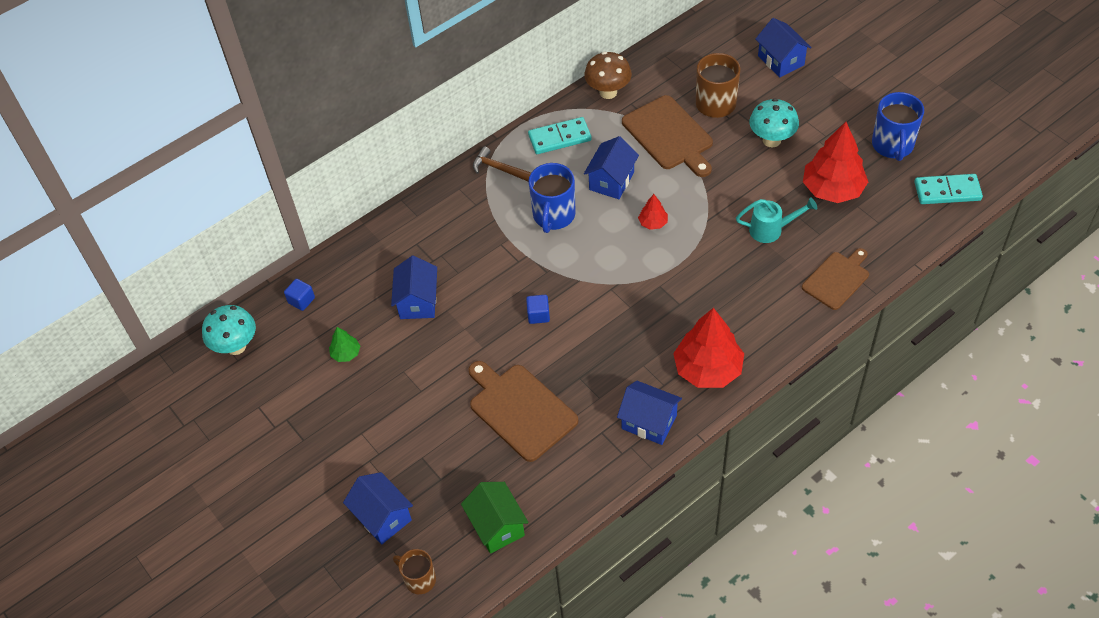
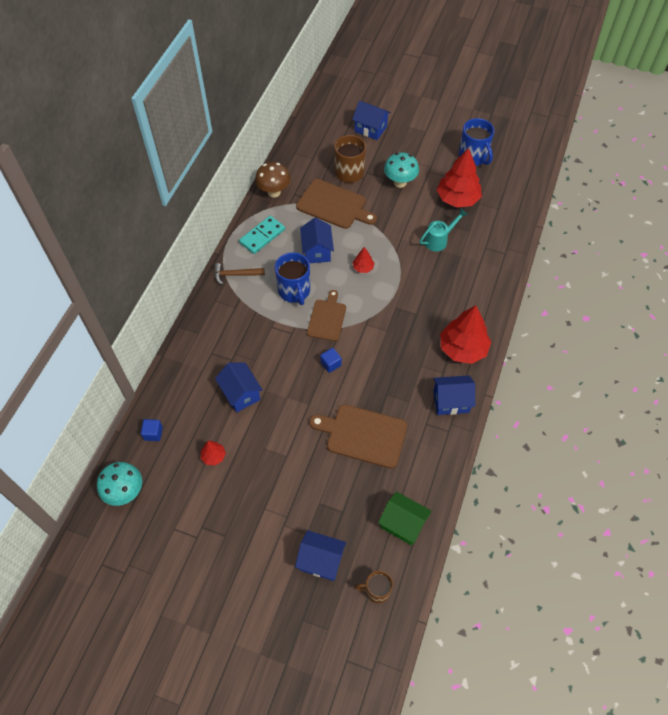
camera: 35 degrees left, 5 degrees up
(346, 353) = (214, 456): green tree -> red tree
(837, 279) = (499, 254): brown cutting board -> brown cutting board (327, 318)
(947, 191) = (523, 173): turquoise domino -> none

